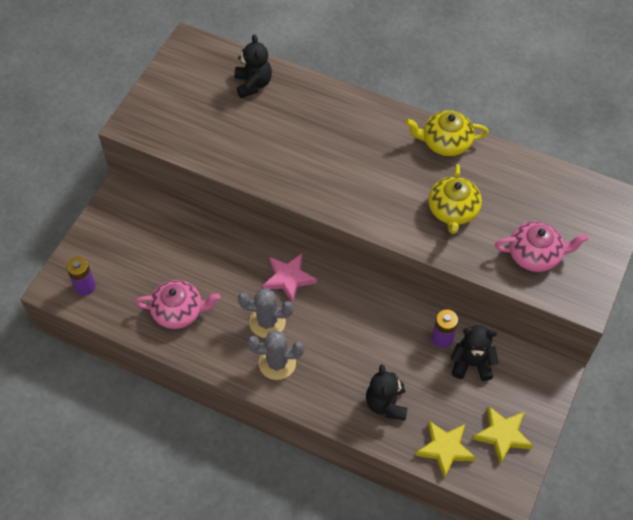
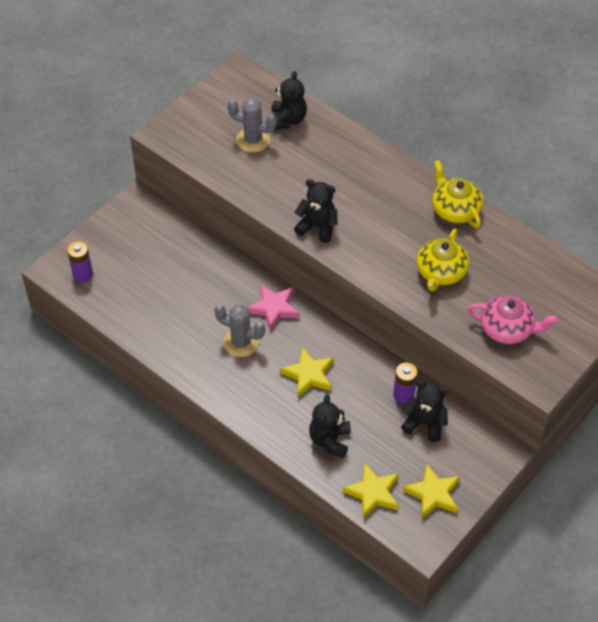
camera: 15 degrees right, 5 degrees down
(179, 311) = (161, 315): pink teapot -> none
(277, 363) = (238, 380): grey cactus -> grey cactus (253, 140)
(318, 190) = (317, 227): none -> black teddy bear
(344, 340) = (309, 375): none -> yellow star
(445, 142) = (455, 209): yellow teapot -> yellow teapot turned 45 degrees clockwise

